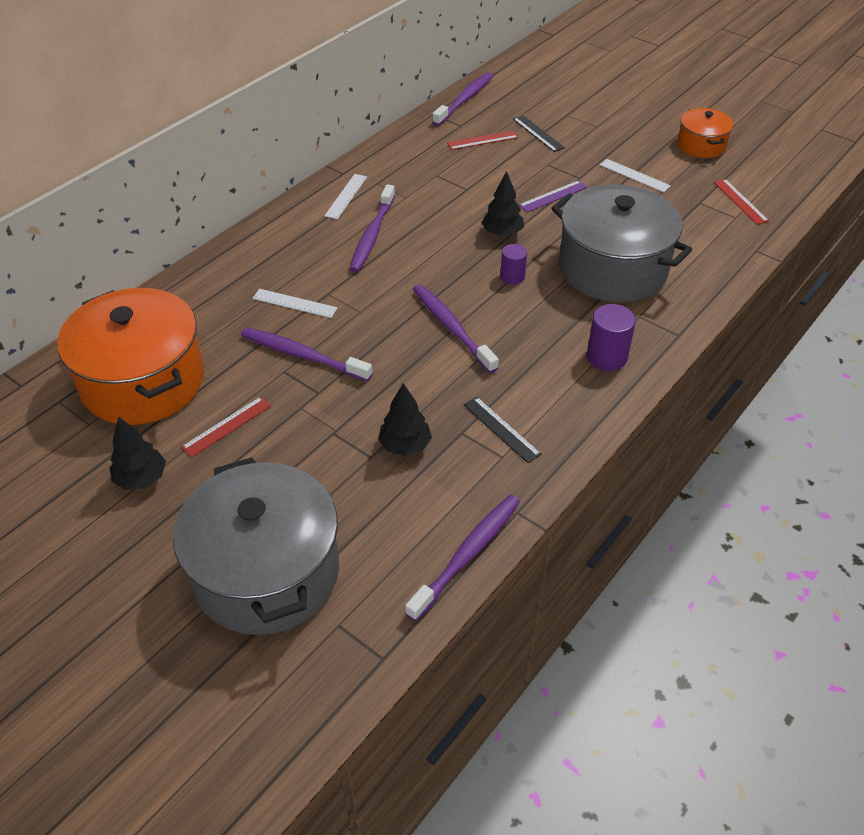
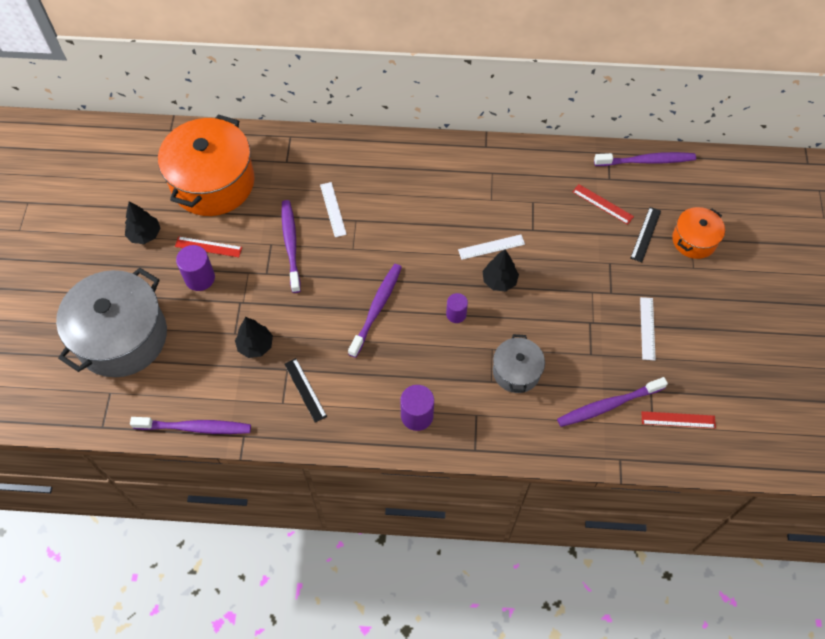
camera: 55 degrees right, 15 degrees up
(261, 454) = (200, 278): none -> purple cylinder
(346, 196) = (462, 165): white ruler -> white ruler (491, 247)
(372, 235) = (433, 207): purple toothbrush -> purple toothbrush (608, 405)
(501, 429) = (305, 390): black ruler -> black ruler turned 45 degrees counterclockwise
(553, 196) = (571, 288): purple ruler -> none
(612, 268) = (516, 371): grey pot -> grey pot, size x0.51
(701, 145) = (735, 355): orange pot -> orange pot (694, 240)
(740, 201) = (678, 420): red ruler -> red ruler turned 60 degrees clockwise

